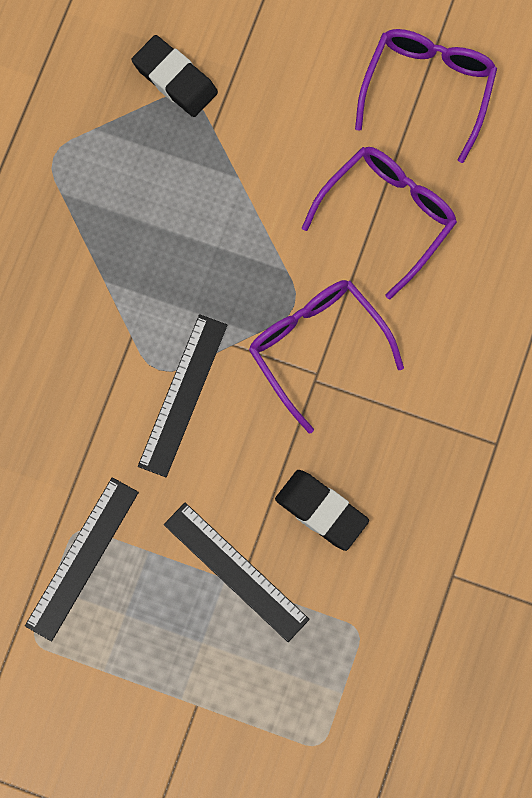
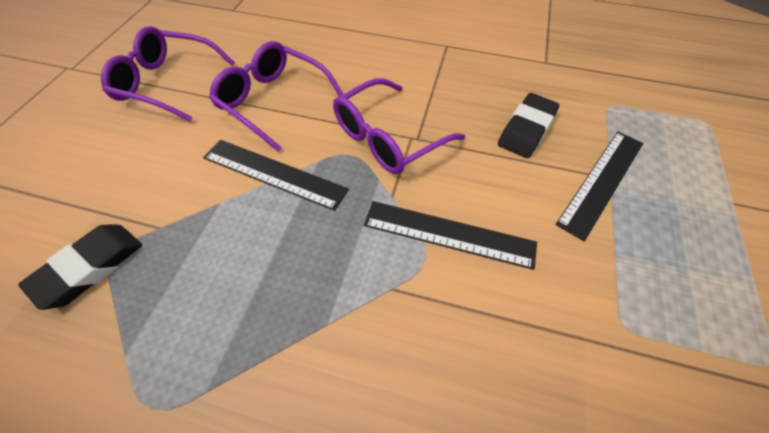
camera: 95 degrees left, 20 degrees down
(82, 558) = (653, 317): black ruler -> black ruler (274, 173)

